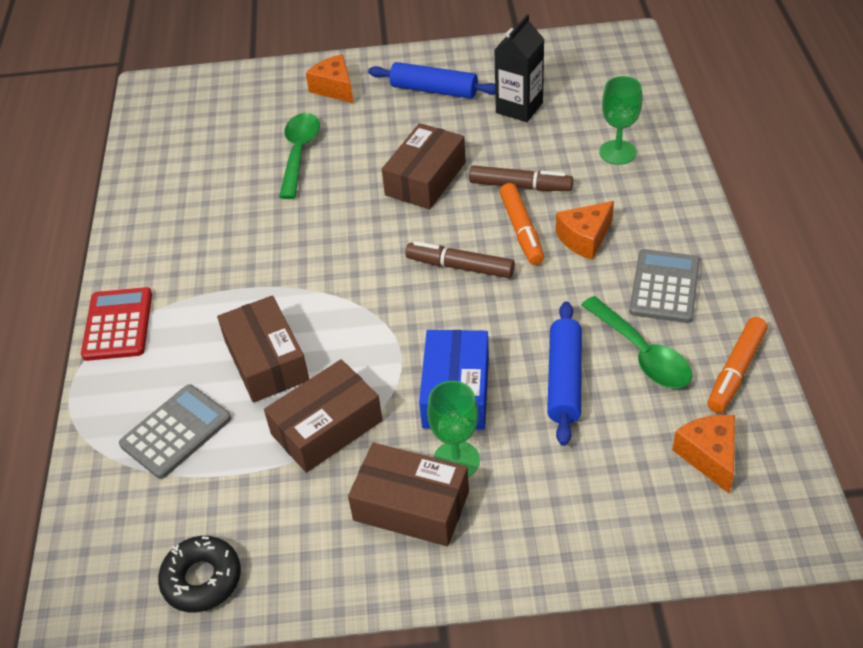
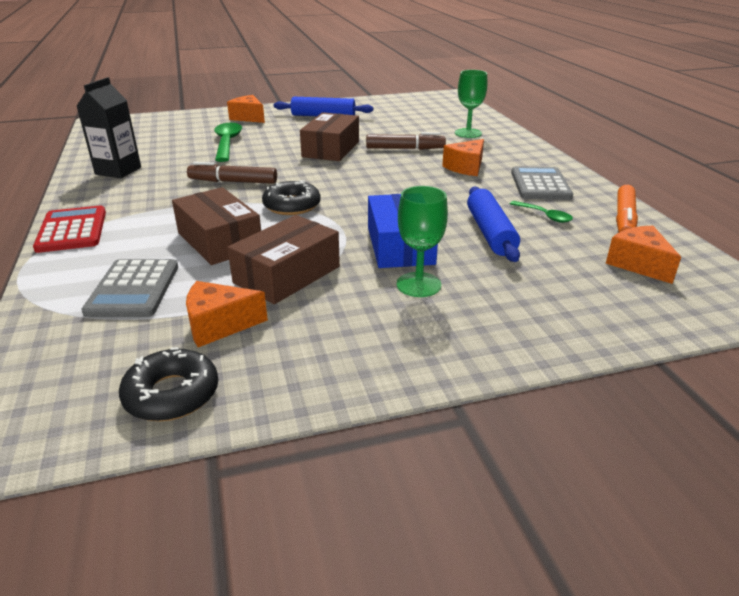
camera: 15 degrees left, 15 degrees down
(176, 432) = (133, 289): grey calculator -> grey calculator turned 150 degrees clockwise
(251, 496) = (219, 325): none -> orange cheese
(354, 302) = (292, 205): none -> black donut
(411, 505) = (387, 317): brown box -> none
(460, 266) = (375, 184): brown marker -> brown marker (233, 181)
(519, 108) = (388, 120): black carton -> black carton (118, 171)
(521, 230) = (415, 166): orange marker -> none
(641, 353) = (544, 216): green spoon -> green spoon, size x0.55

